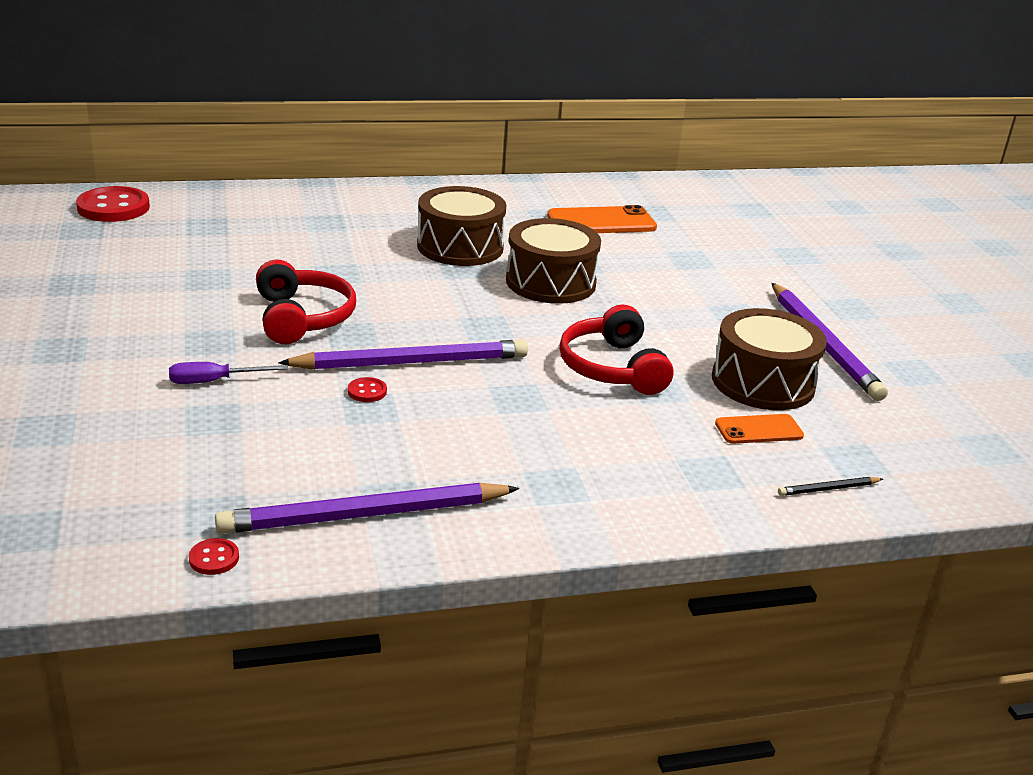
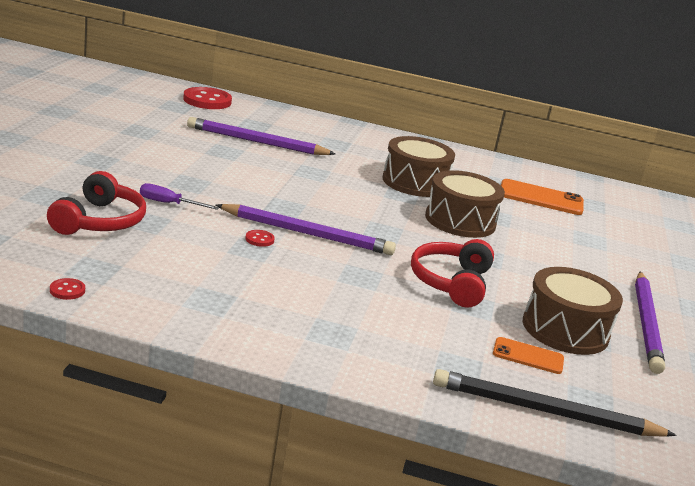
camera: 25 degrees right, 5 degrees down
(302, 318) = (262, 188): red headphones -> red headphones (100, 221)
(365, 515) = (184, 302): purple pencil -> purple pencil (257, 142)
(828, 489) = (545, 411): black pencil -> black pencil, size x2.39

